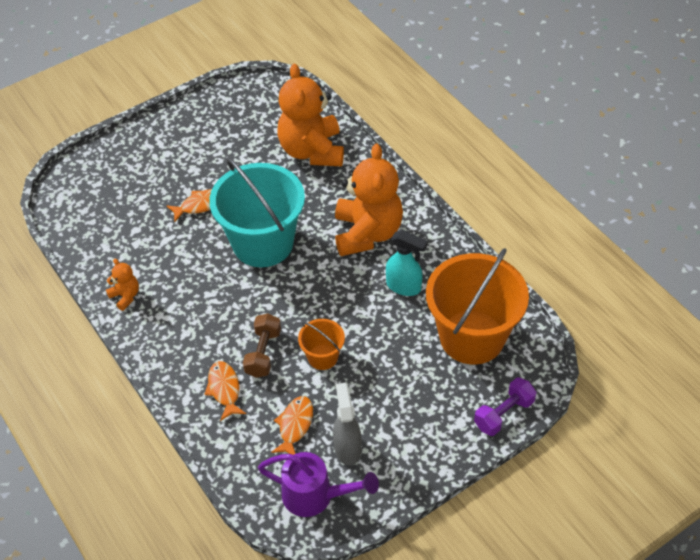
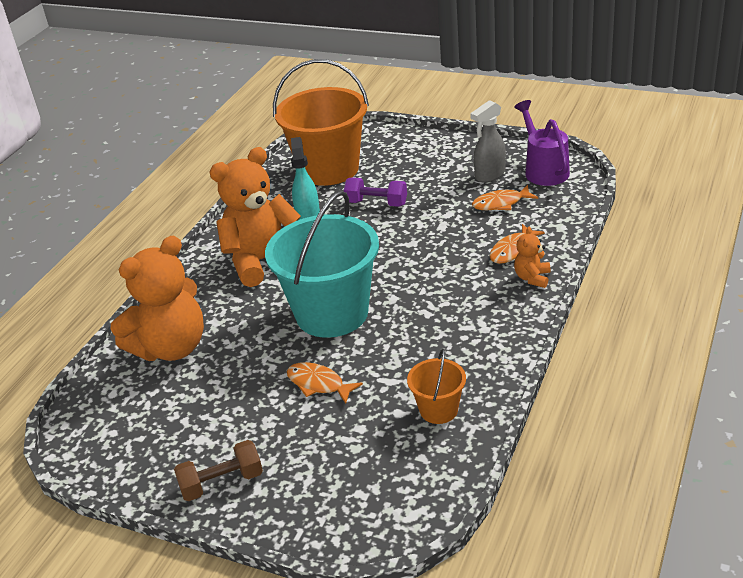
camera: 120 degrees left, 15 degrees down
(125, 296) = (489, 364): orange teddy bear -> orange teddy bear (532, 278)
(263, 353) = (454, 250): brown dumbbell -> brown dumbbell (222, 483)
(322, 357) = (423, 221): orange bucket -> orange bucket (438, 410)
(503, 414) = (384, 133): purple dumbbell -> purple dumbbell (376, 203)

